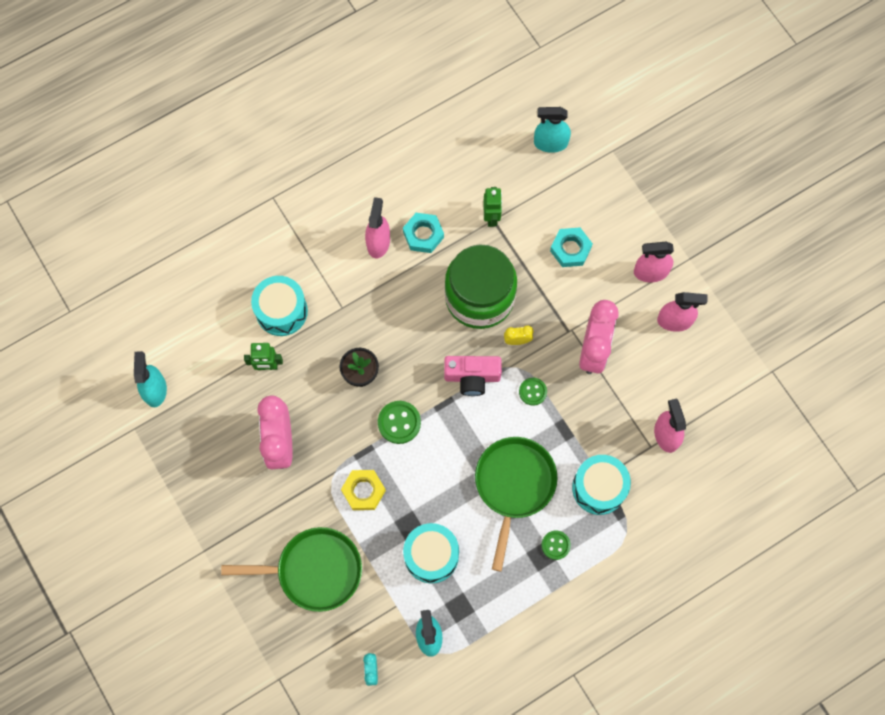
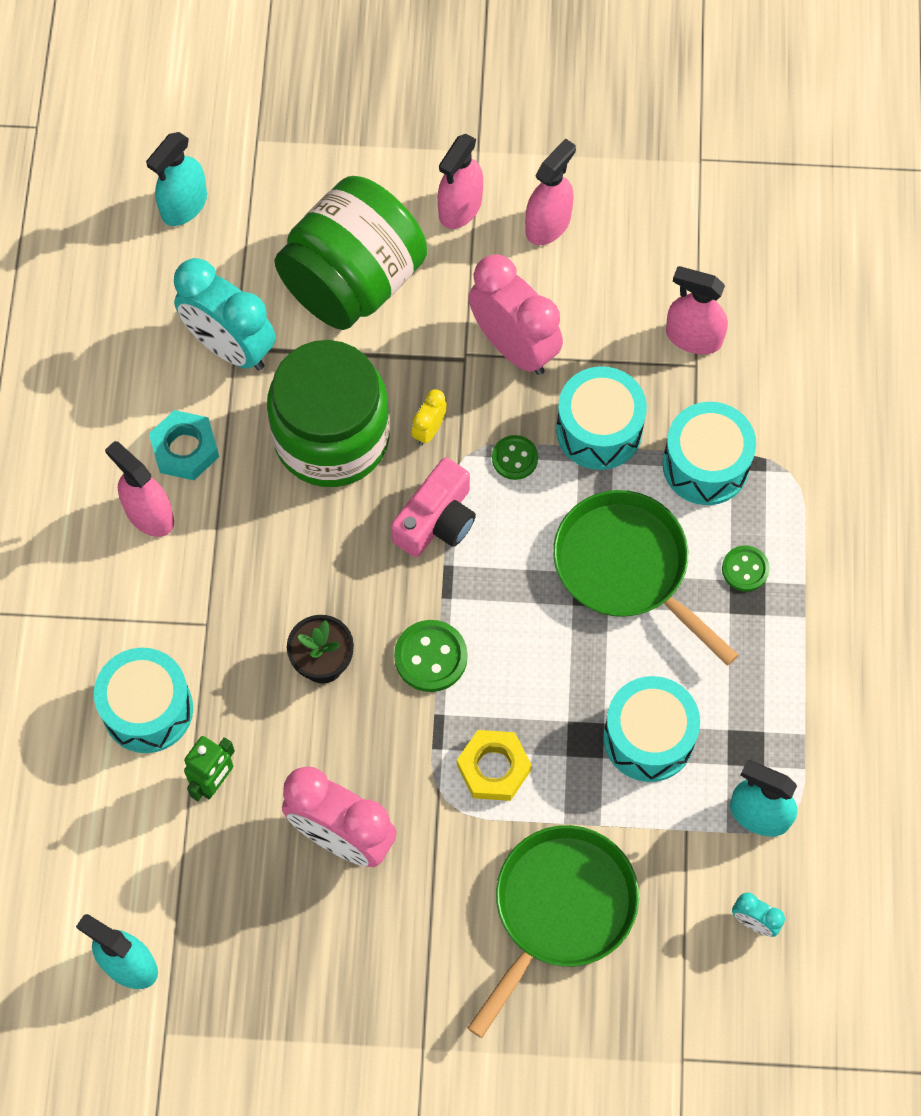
camera: 55 degrees left, 5 degrees down
(491, 217) = (230, 347): green robot -> turquoise clock
(570, 249) = (353, 281): turquoise nut -> green jar
(579, 422) = (599, 430): none -> turquoise drum

